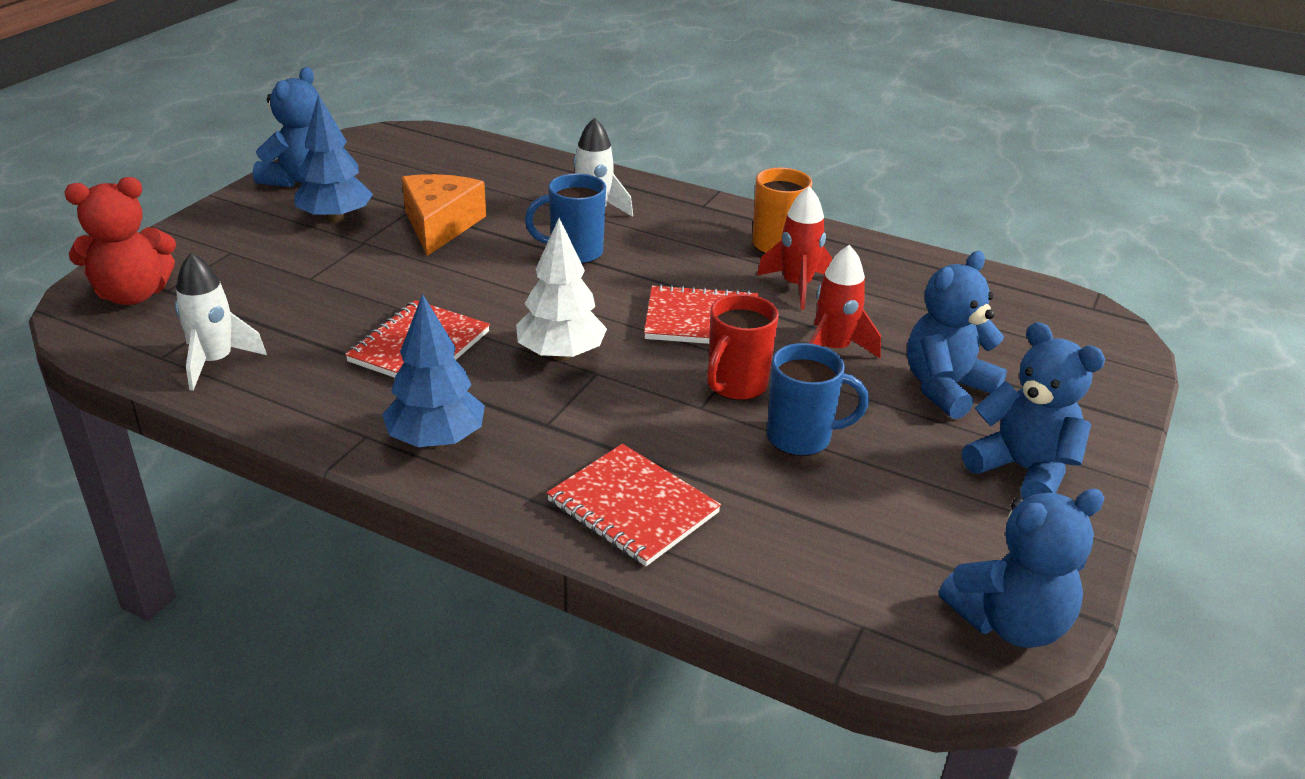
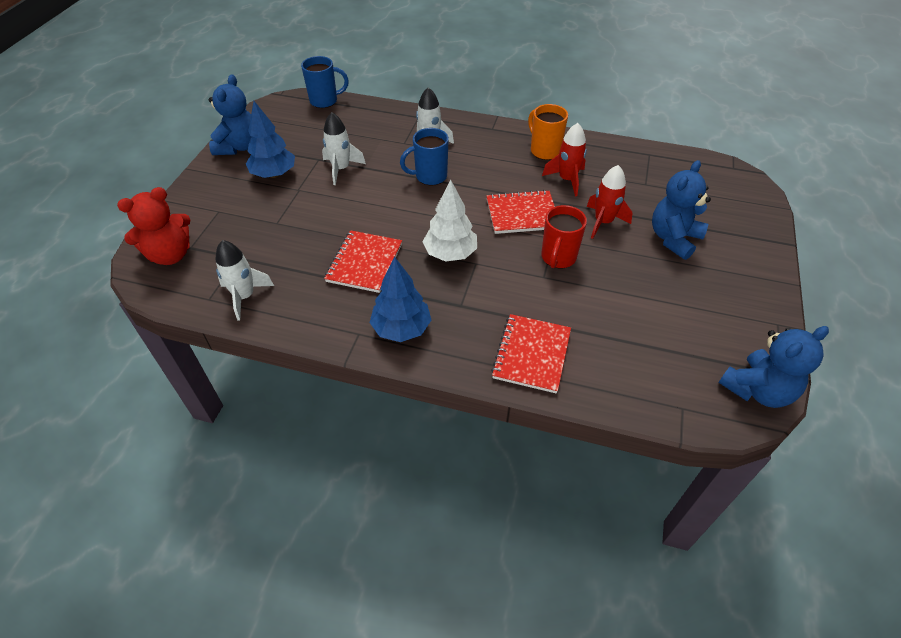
camera: 10 degrees left, 15 degrees up
(440, 225) = (341, 169): orange cheese -> white rocket
(632, 507) = (531, 354): red notebook -> red notebook turned 75 degrees clockwise
(801, 438) = (607, 288): blue mug -> blue mug (325, 101)
(1023, 470) = (732, 287): blue teddy bear -> none

